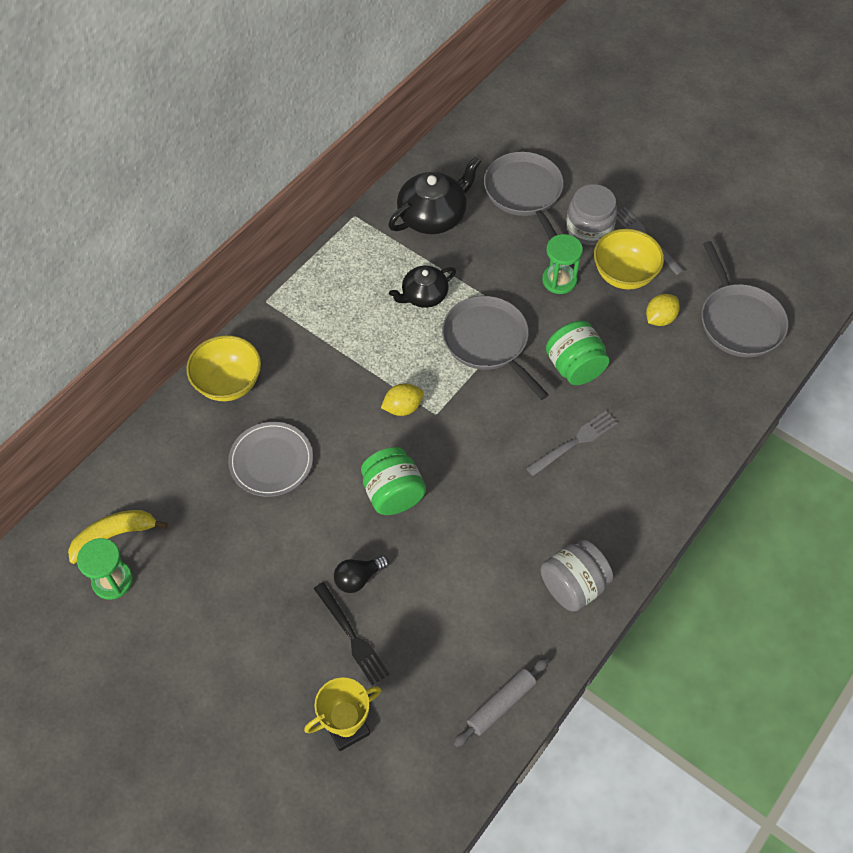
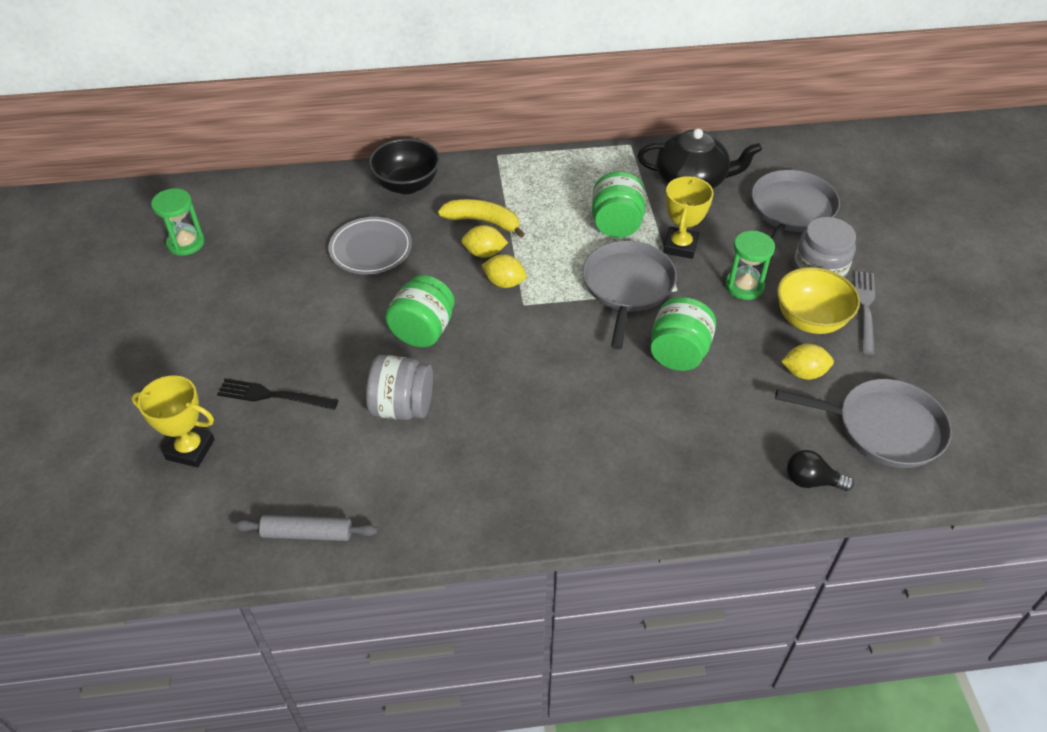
camera: 45 degrees right, 10 degrees down
(114, 536) = (221, 219): yellow banana -> yellow banana (483, 221)
(228, 383) = (407, 185): yellow bowl -> black bowl
(352, 636) = (273, 395): black fork -> black fork turned 90 degrees clockwise
(358, 578) = (327, 363): black light bulb -> black light bulb (811, 481)
(359, 395) = (484, 253): none -> yellow lemon
(423, 295) = (616, 224): black teapot -> green jar
(486, 280) = (680, 246): none -> yellow trophy
(573, 586) = (471, 502): grey jar -> grey jar (402, 407)
(575, 442) = (609, 404): grey fork -> none
(739, 321) = (883, 428): grey pan -> grey pan turned 105 degrees counterclockwise

